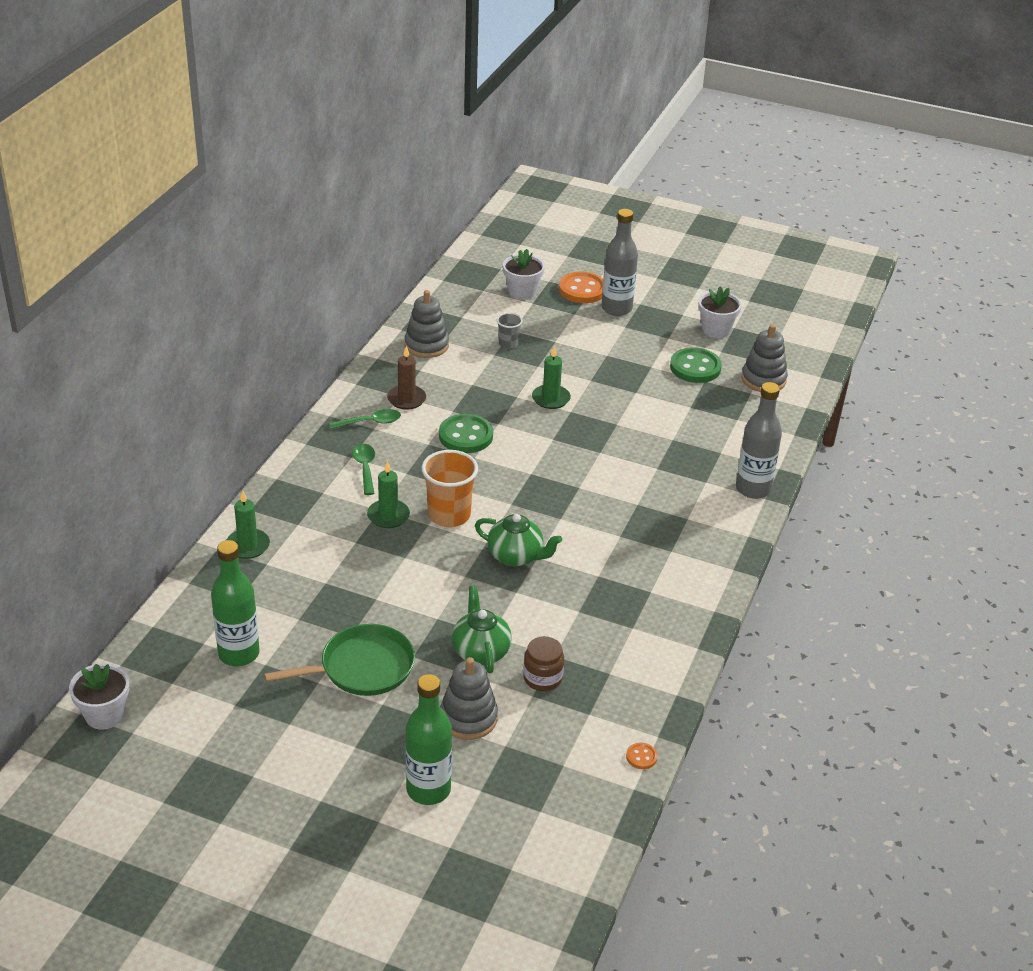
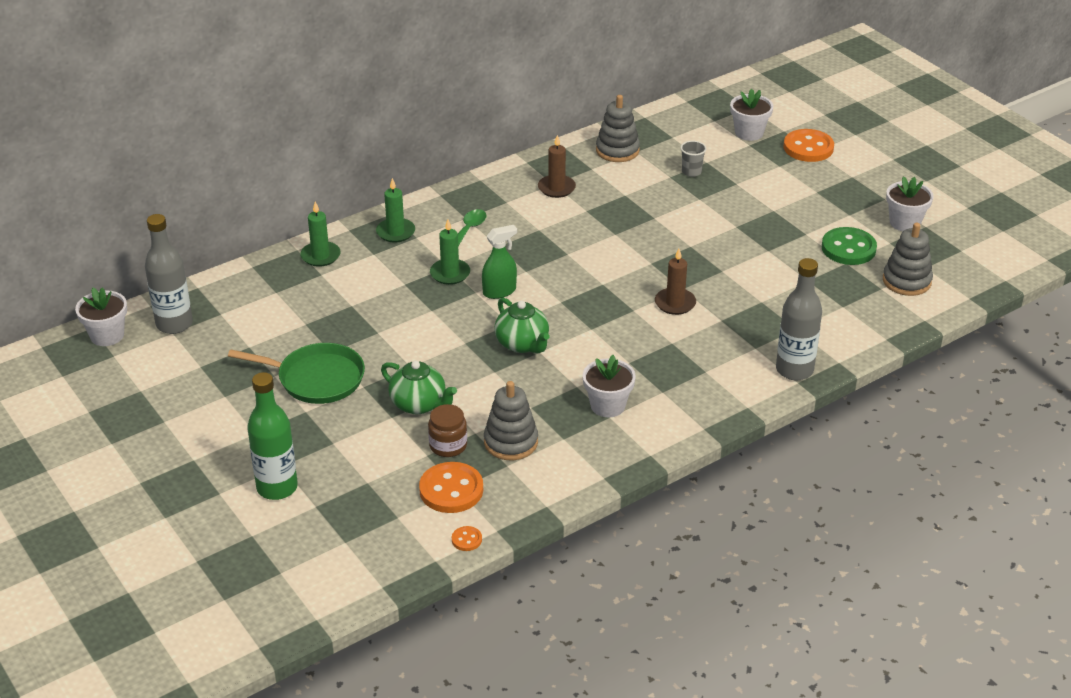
camera: 35 degrees right, 0 degrees up
(239, 654) = (238, 331): green bottle -> none
(371, 422) = (508, 196): green spoon -> none
(449, 515) = (499, 291): orange cup -> green spray bottle
(466, 436) = (577, 234): green button -> none
(468, 718) = (359, 450): grey stacking toy -> grey stacking toy (511, 442)
(480, 651) = (419, 404): green teapot -> green teapot turned 105 degrees clockwise
(551, 399) = (683, 229): green candle -> green candle (395, 232)
(585, 718) = (451, 490): none -> orange button
(607, 468) = (675, 303): none -> brown candle
(616, 308) = (824, 174): grey bottle -> grey bottle (174, 324)
(640, 582) = (607, 405): none -> white flower pot

